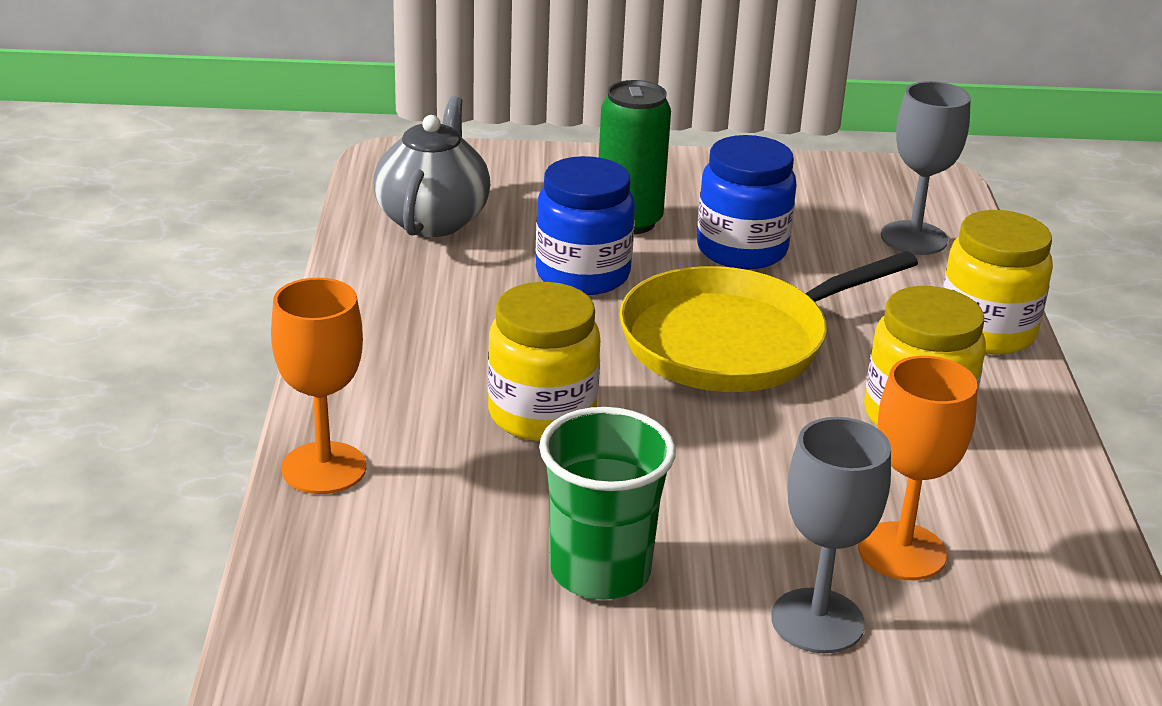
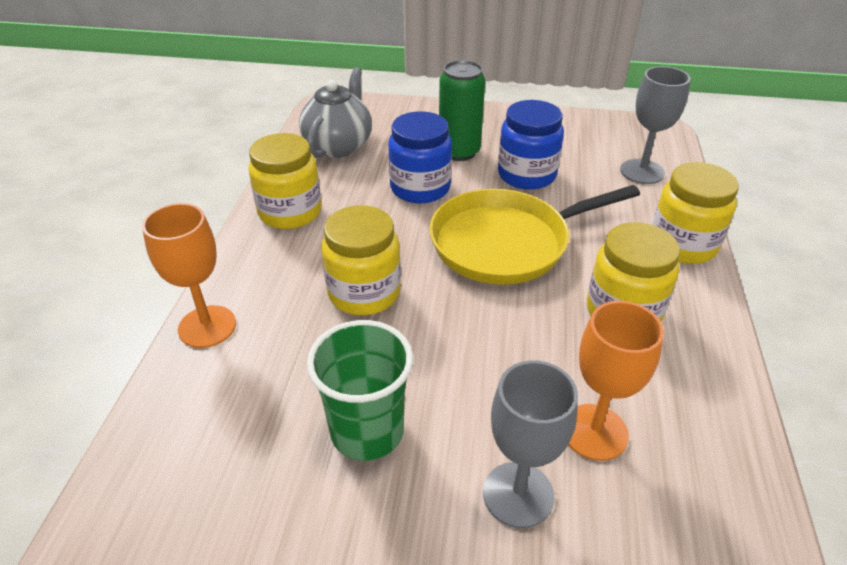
camera: 10 degrees right, 10 degrees up
(390, 316) = (290, 212): none -> yellow jar

